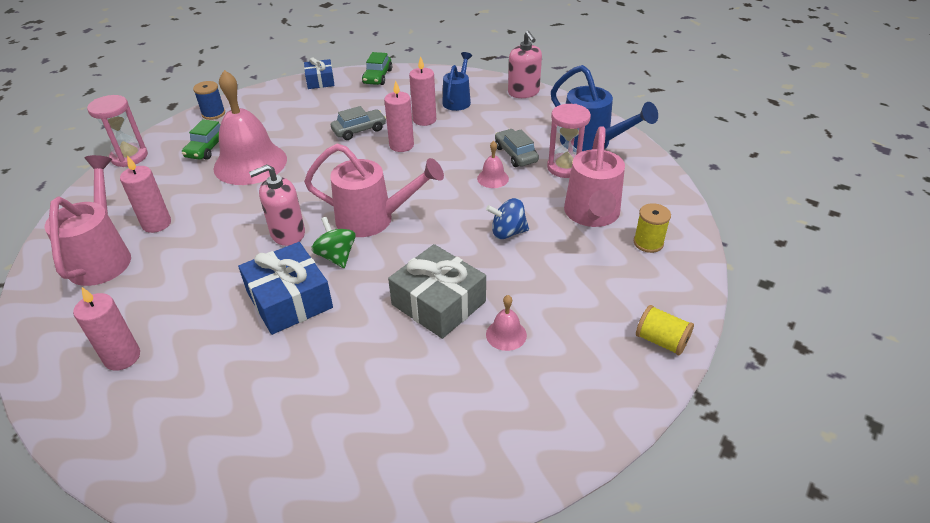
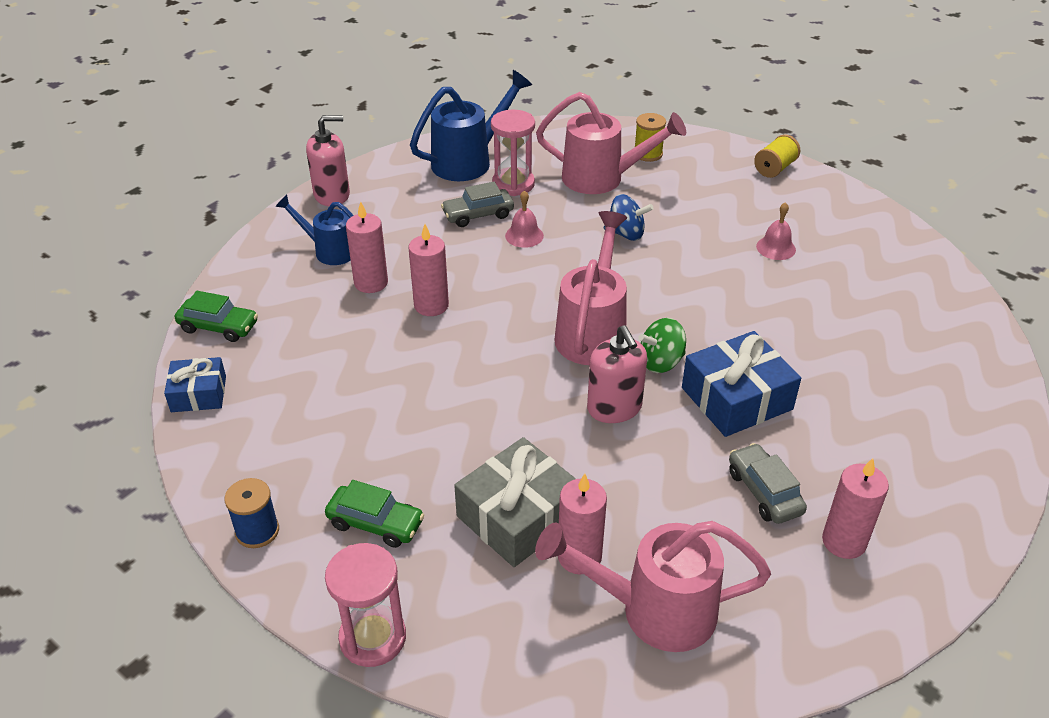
camera: 85 degrees left, 0 degrees up
(250, 163) = (437, 462): pink bell -> none
(359, 130) = (378, 346): grey car -> grey car (764, 492)
(438, 303) = (736, 286): grey gift -> grey gift (518, 516)
(508, 232) = (626, 233): blue spinning top -> blue spinning top turned 75 degrees counterclockwise

